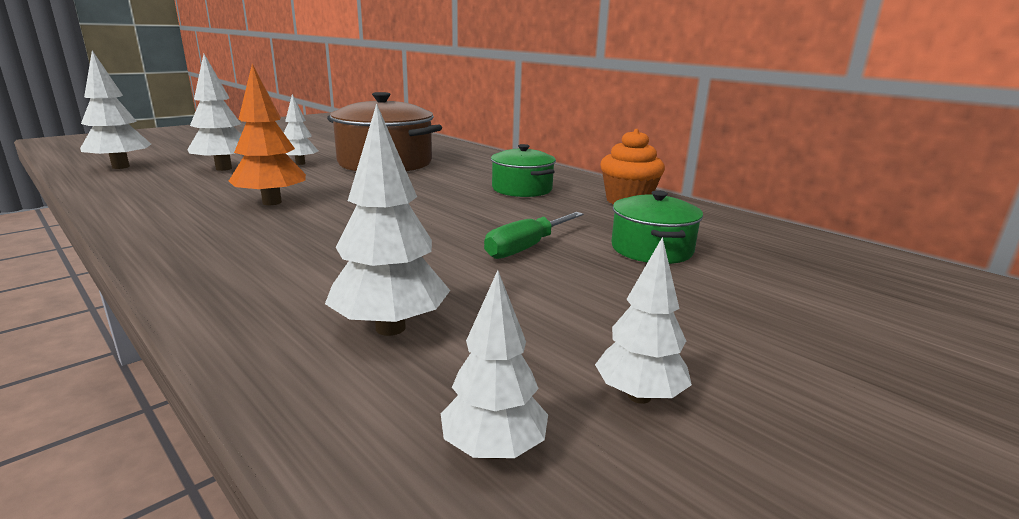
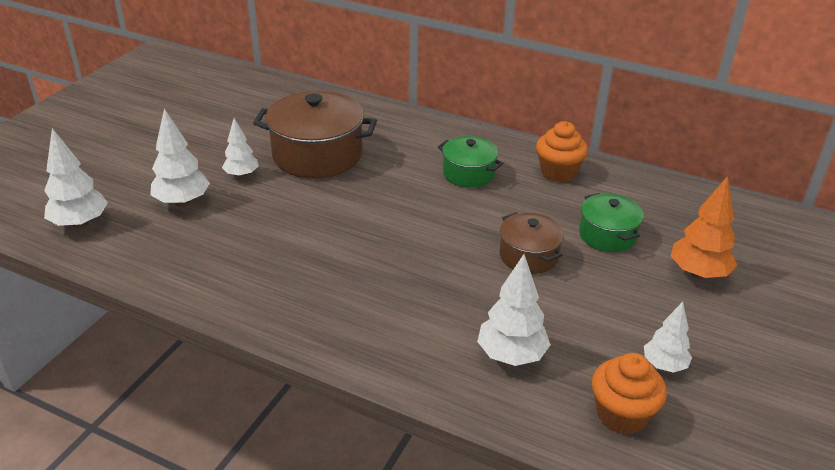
camera: 20 degrees left, 15 degrees up
(272, 202) = (293, 246): orange tree -> orange tree (698, 273)
(494, 449) = (621, 414): white tree -> orange cupcake
(526, 248) = (528, 256): green screwdriver -> brown pot

